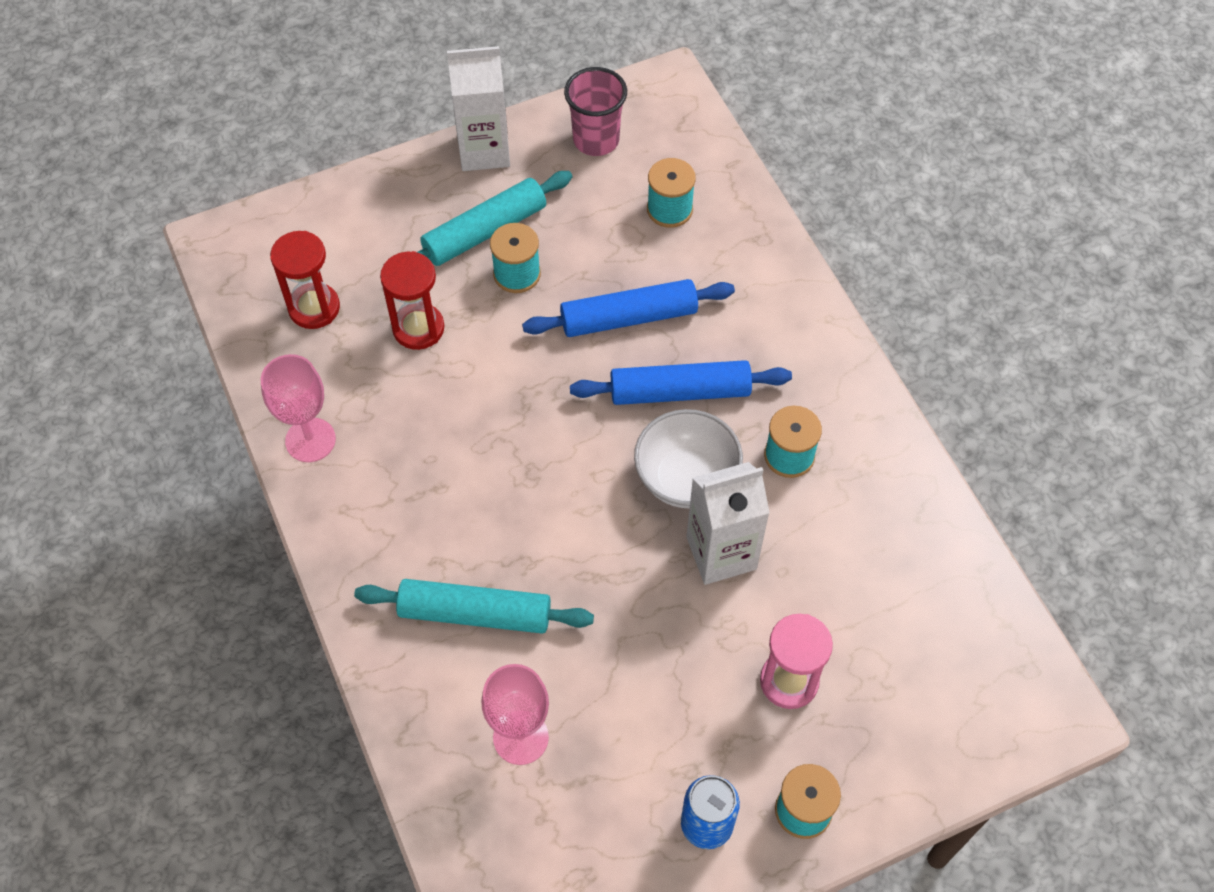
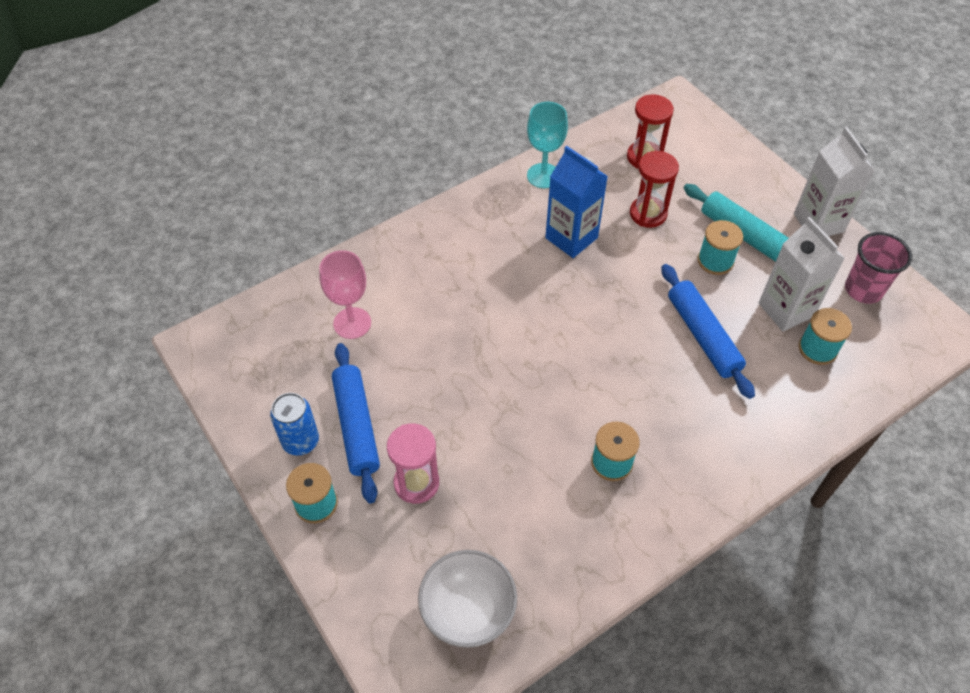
camera: 80 degrees right, 5 degrees down
(310, 440) = (543, 176): pink goblet -> turquoise goblet
(436, 428) = (571, 238): none -> blue carton
(475, 613) = (437, 283): turquoise rolling pin -> none
(680, 392) = (647, 379): blue rolling pin -> blue rolling pin (356, 426)
(686, 478) = (572, 393): white bowl -> white bowl (468, 610)
(721, 553) = (514, 424): white carton -> white carton (786, 310)

